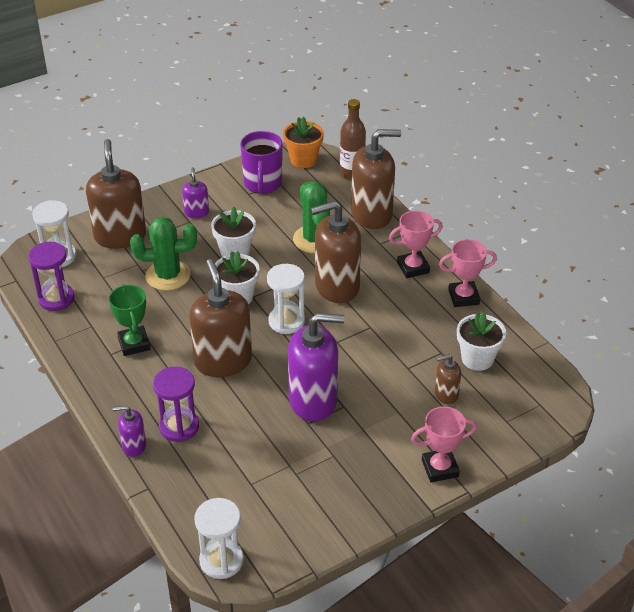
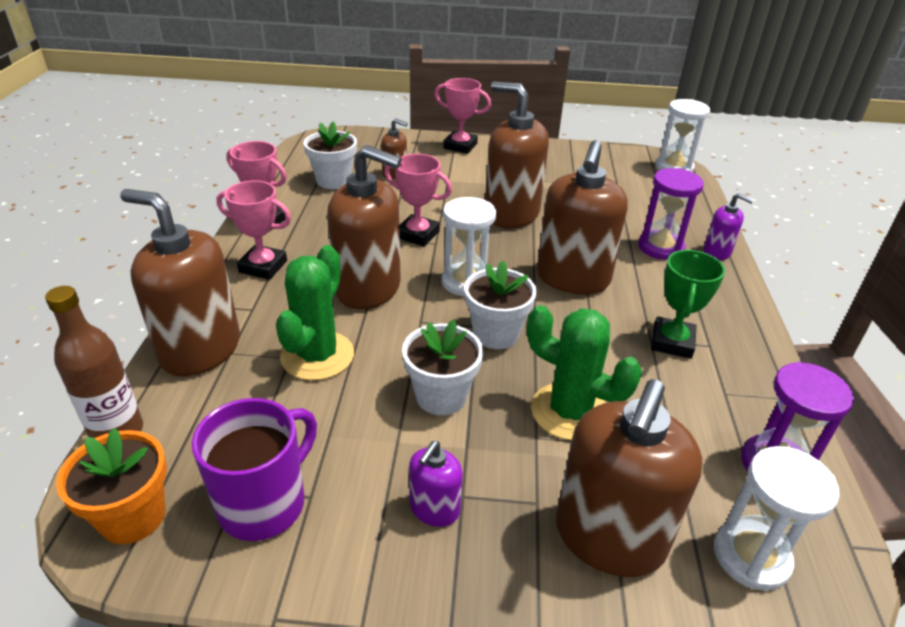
camera: 145 degrees left, 5 degrees down
(313, 400) = (511, 214): purple soap dispenser -> brown soap dispenser
(356, 342) = (417, 234): none -> pink trophy

